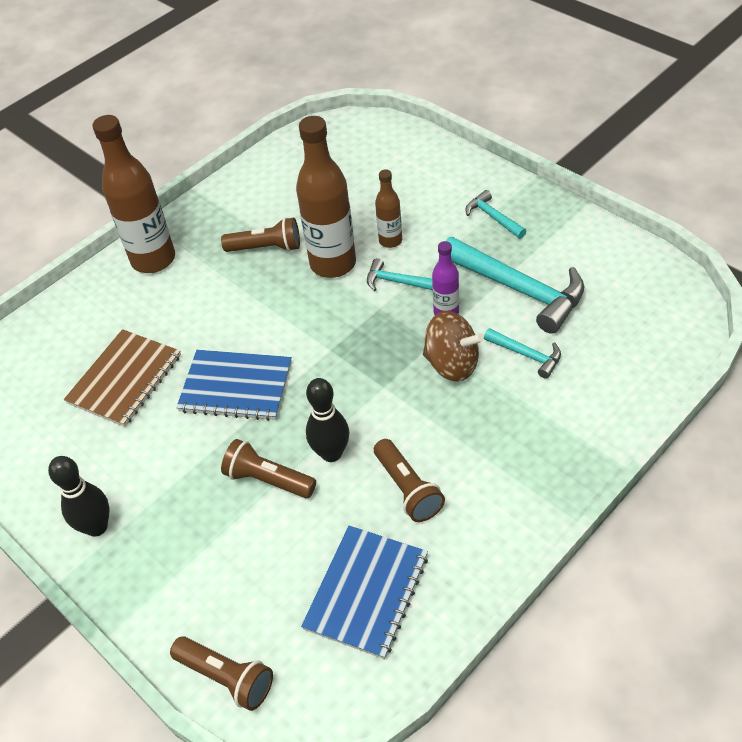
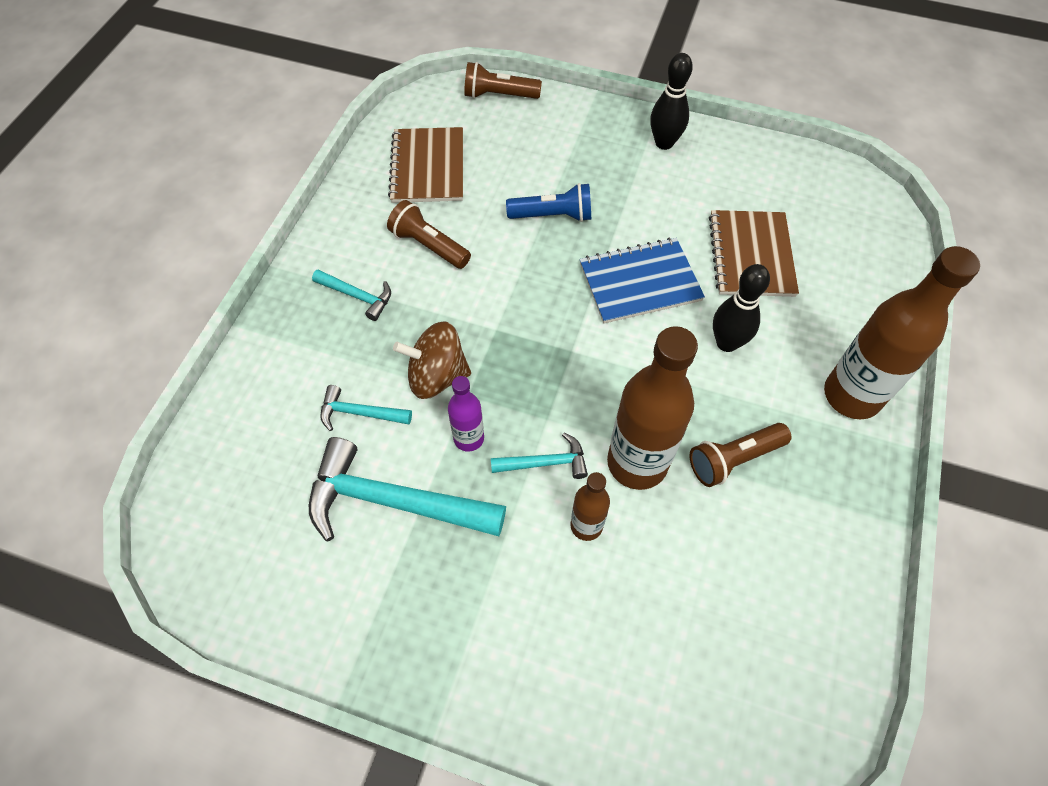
camera: 150 degrees right, 10 degrees up
(268, 479) = (553, 215): brown flashlight -> blue flashlight
(331, 453) = (511, 253): black bowling pin -> black bowling pin (726, 343)
(366, 592) = (428, 167): blue notebook -> brown notebook
(493, 217) = (467, 619): turquoise hammer -> turquoise hammer (358, 296)

